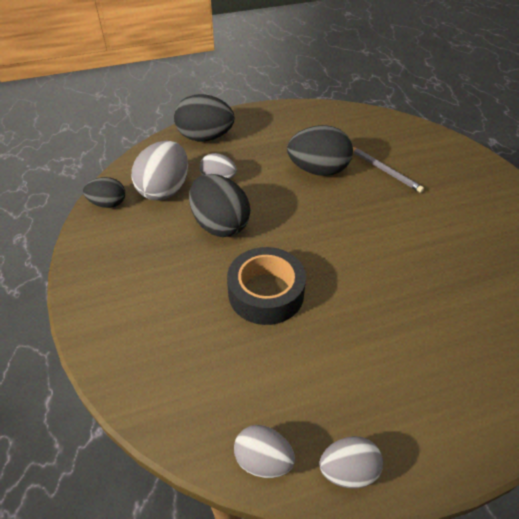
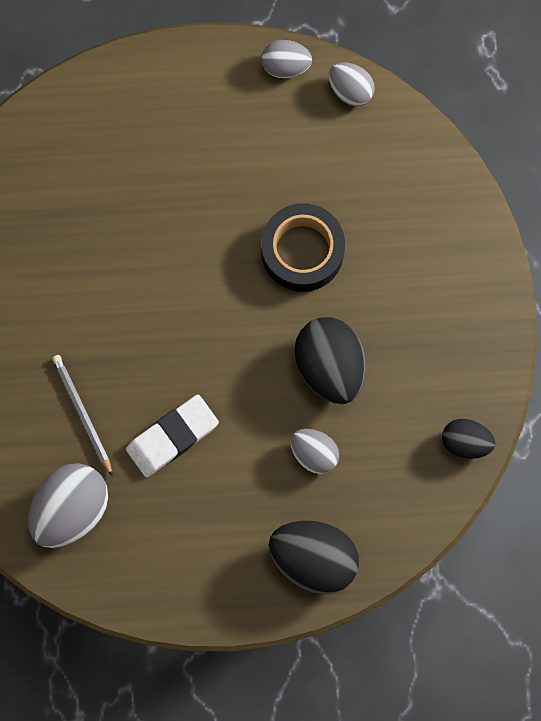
camera: 165 degrees left, 30 degrees up
(165, 190) = (389, 451): grey egg -> grey egg (72, 509)
(318, 170) = (172, 437): black egg -> white eraser

